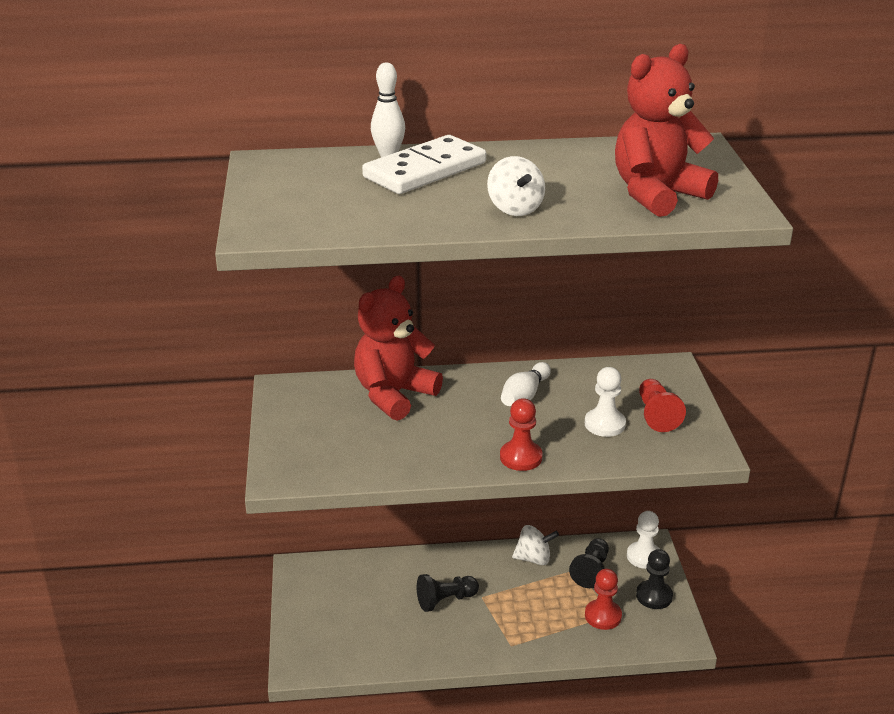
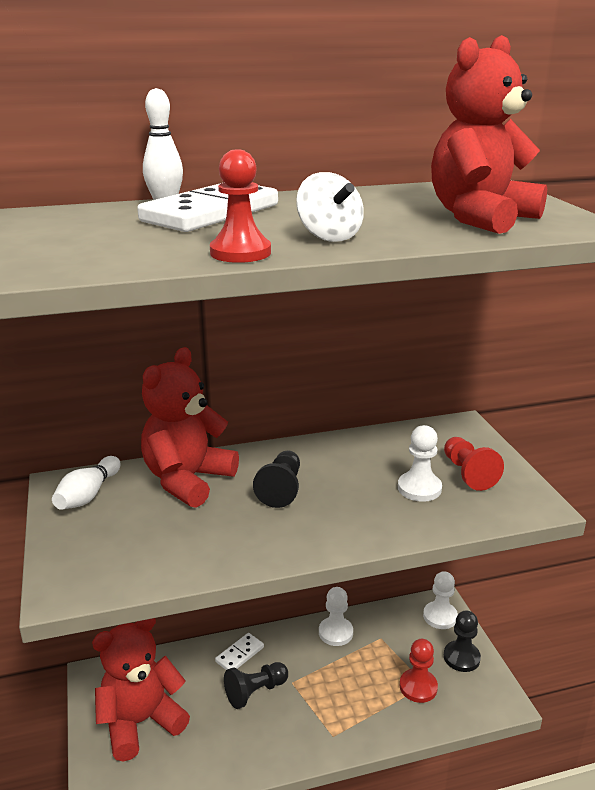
camera: 10 degrees left, 5 degrees down
(337, 611) = (141, 722): none -> red teddy bear
(436, 566) = (239, 654): none -> white domino
(521, 457) = (342, 534): red pawn -> red pawn (240, 253)
(524, 395) = (327, 467): white bowling pin -> white bowling pin (88, 495)
(534, 558) = (335, 632): white spinning top -> white pawn
(591, 571) = (394, 638): black pawn -> black pawn (281, 489)

